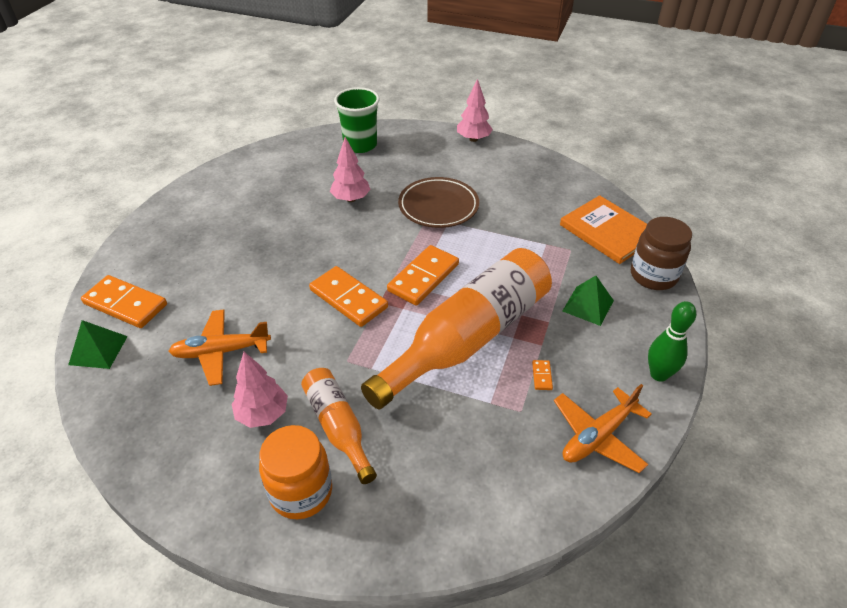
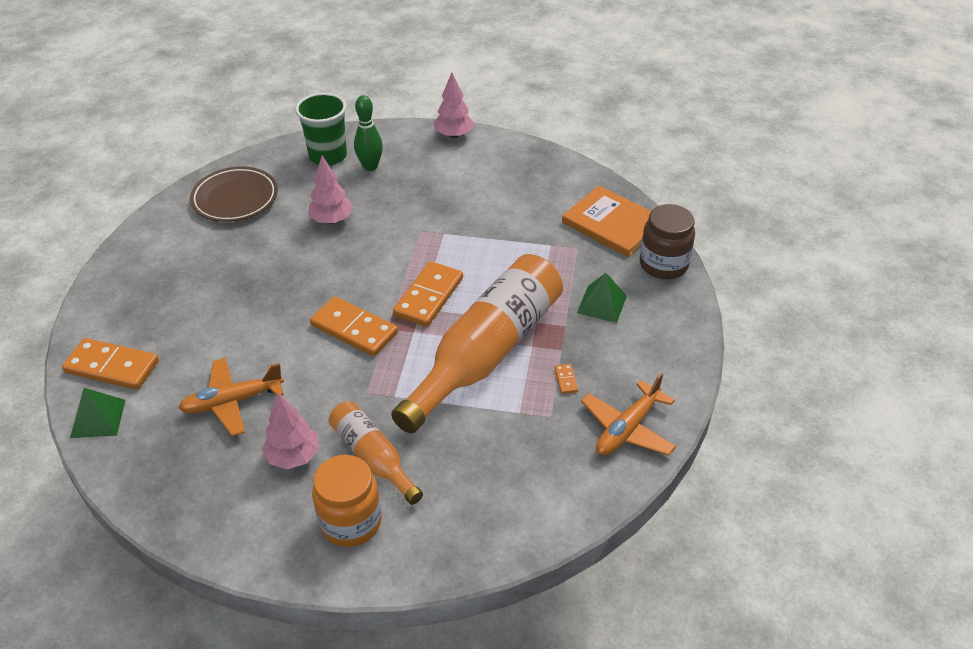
camera: 10 degrees left, 0 degrees up
(438, 206) = (429, 217): brown plate -> brown plate (235, 199)
(659, 374) = (678, 363): green bowling pin -> green bowling pin (370, 167)

